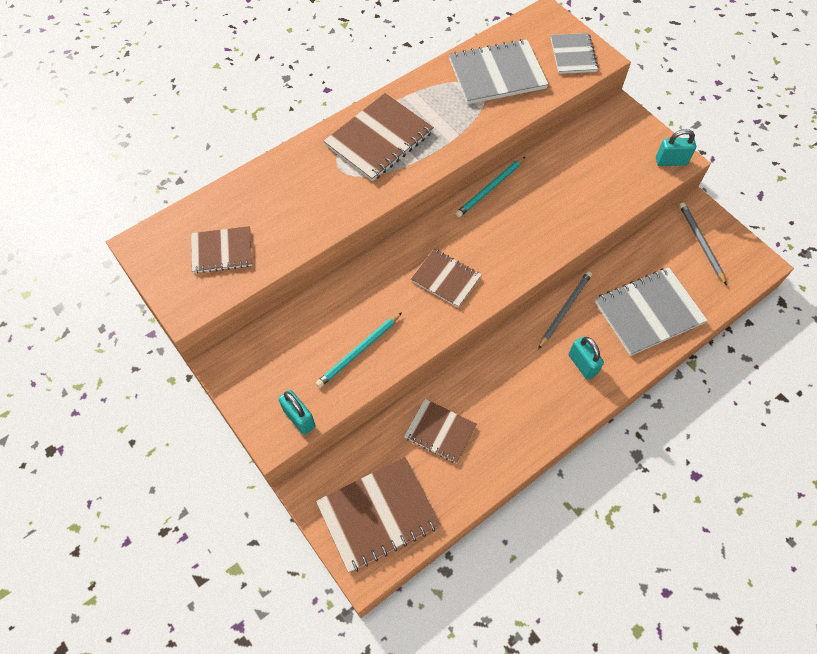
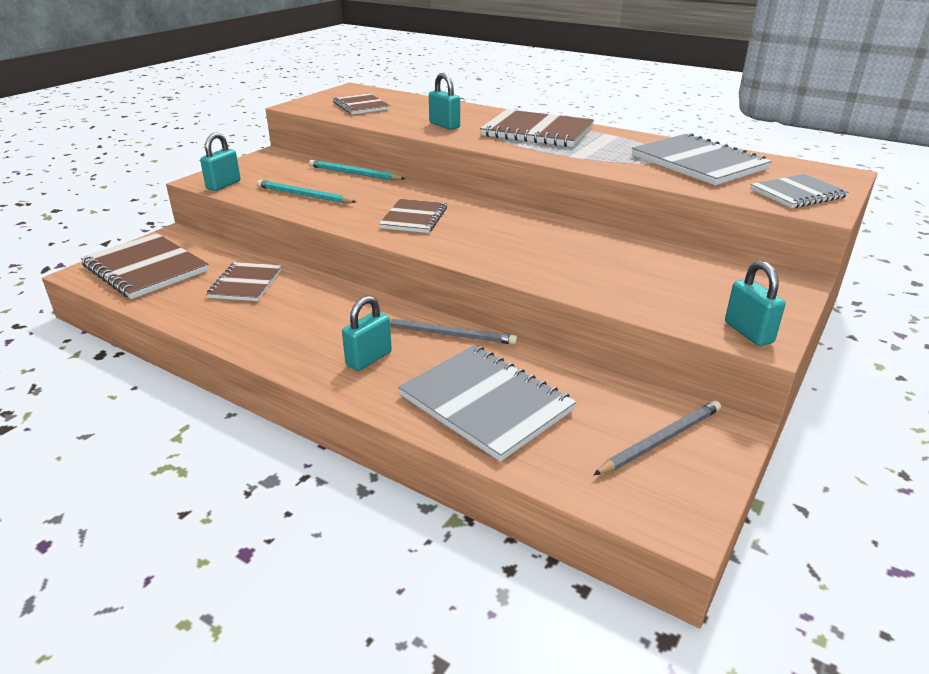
camera: 70 degrees right, 30 degrees down
(327, 199) = (444, 125): none -> turquoise padlock
(490, 189) = (557, 222): turquoise pencil -> turquoise pencil (354, 173)

